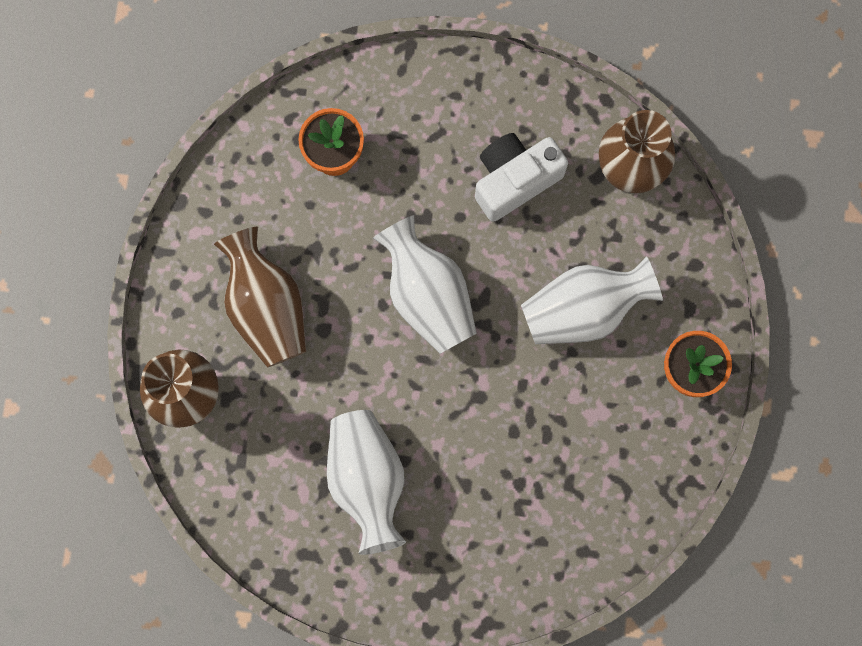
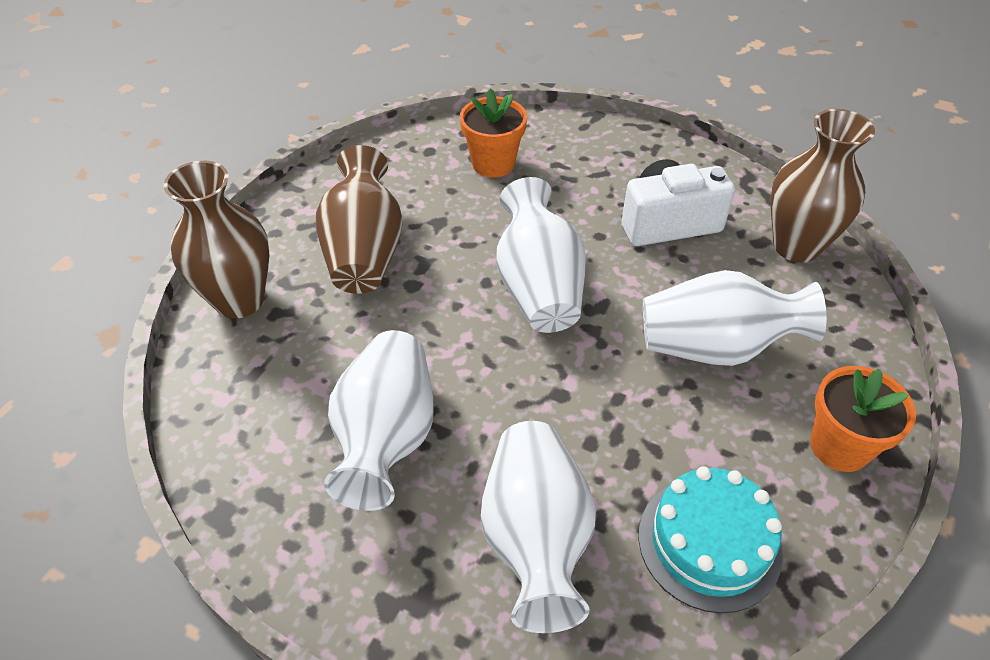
camera: 20 degrees right, 30 degrees down
(500, 520) = (535, 539): none -> white vase
(613, 481) = (709, 543): none -> turquoise cake

